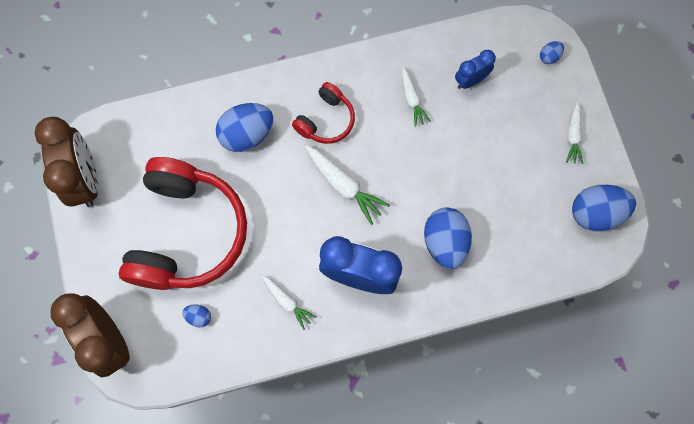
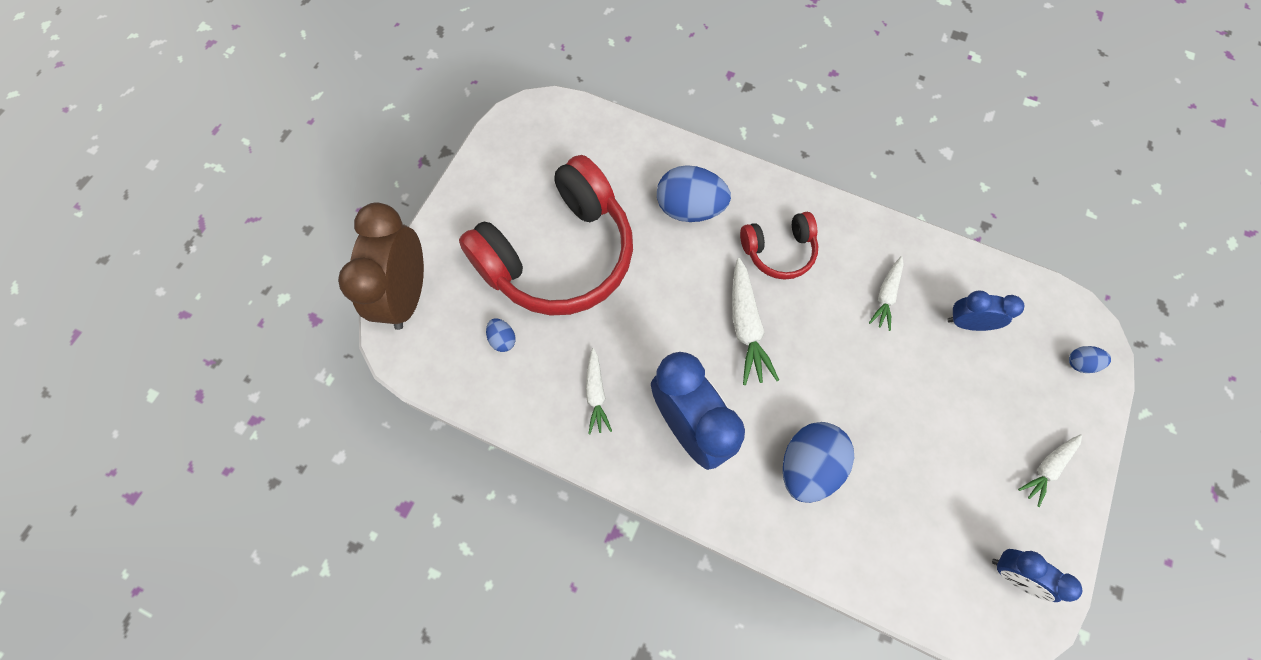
camera: 40 degrees right, 5 degrees down
(85, 179) = (512, 142): brown clock -> none
(595, 213) = (1012, 574): blue egg -> blue clock

